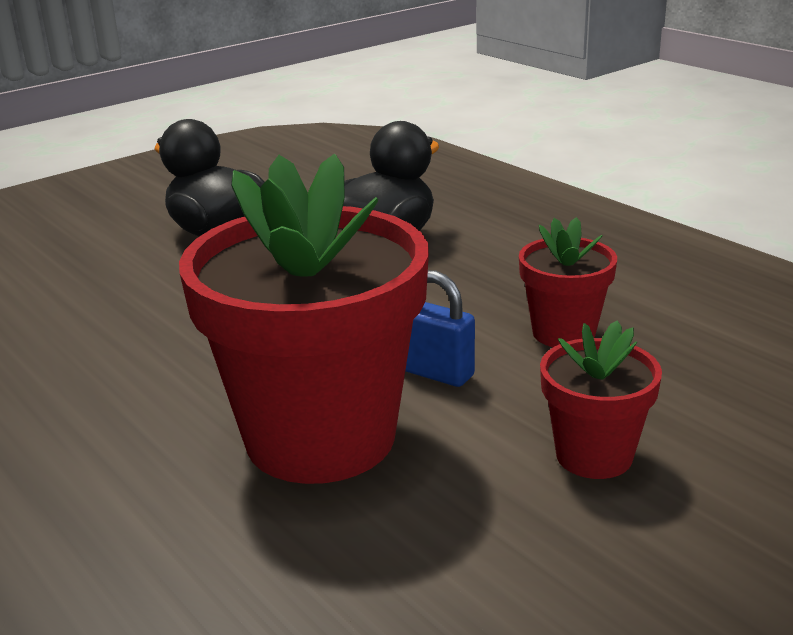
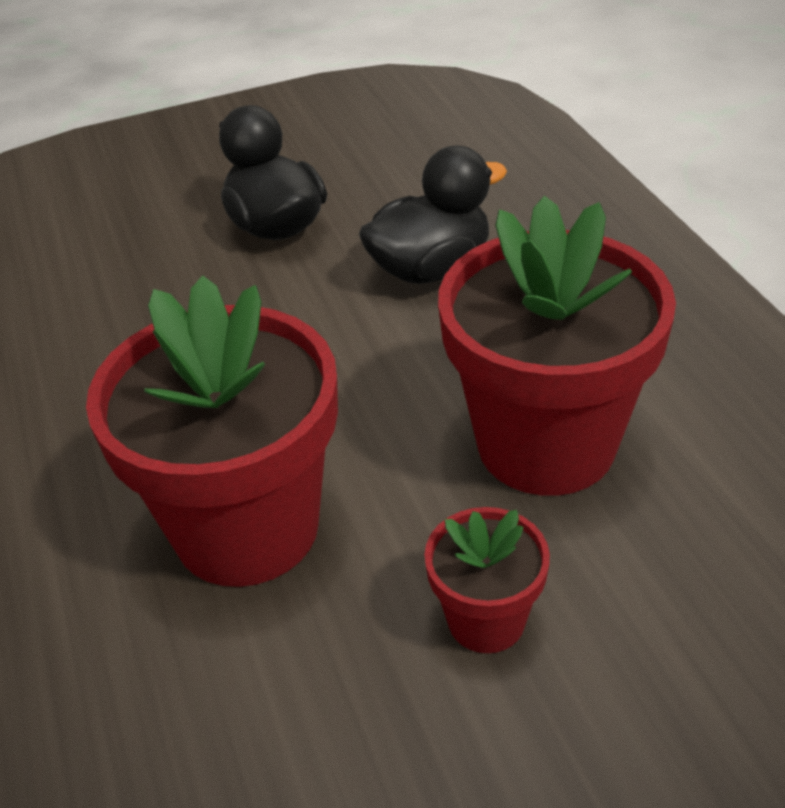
camera: 20 degrees right, 15 degrees up
(436, 373) = (391, 471): blue padlock -> none
(563, 333) = (546, 444): red flower pot -> red flower pot, size x2.06

